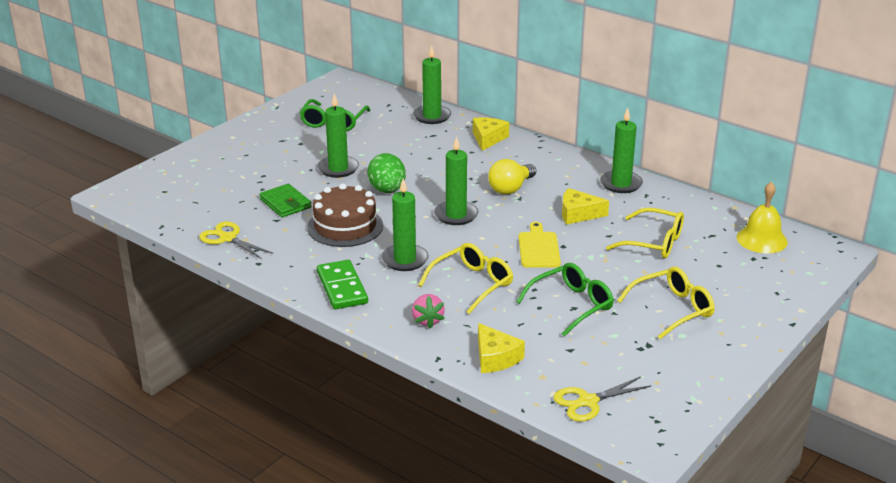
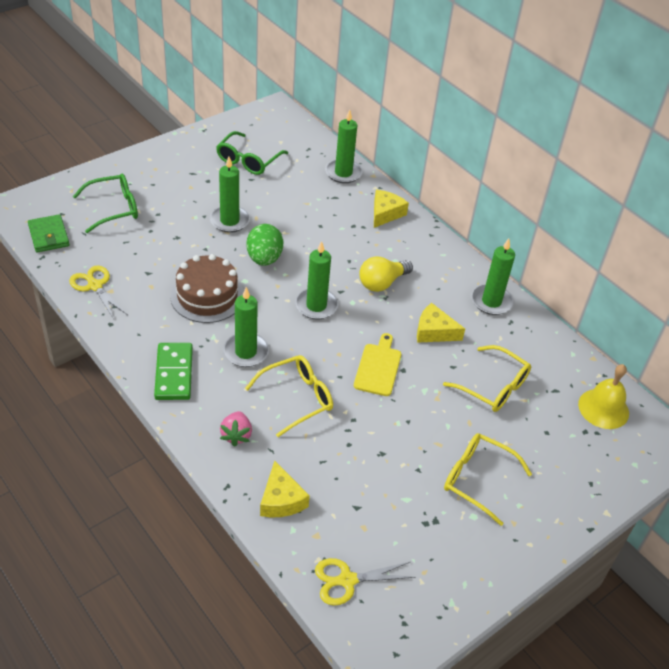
camera: 10 degrees right, 15 degrees up
(285, 203) = (164, 254): green wallet -> green wallet (49, 236)
(571, 305) = (380, 450): green glasses -> green glasses (114, 208)
(672, 309) = (477, 480): yellow glasses -> yellow glasses turned 135 degrees counterclockwise

